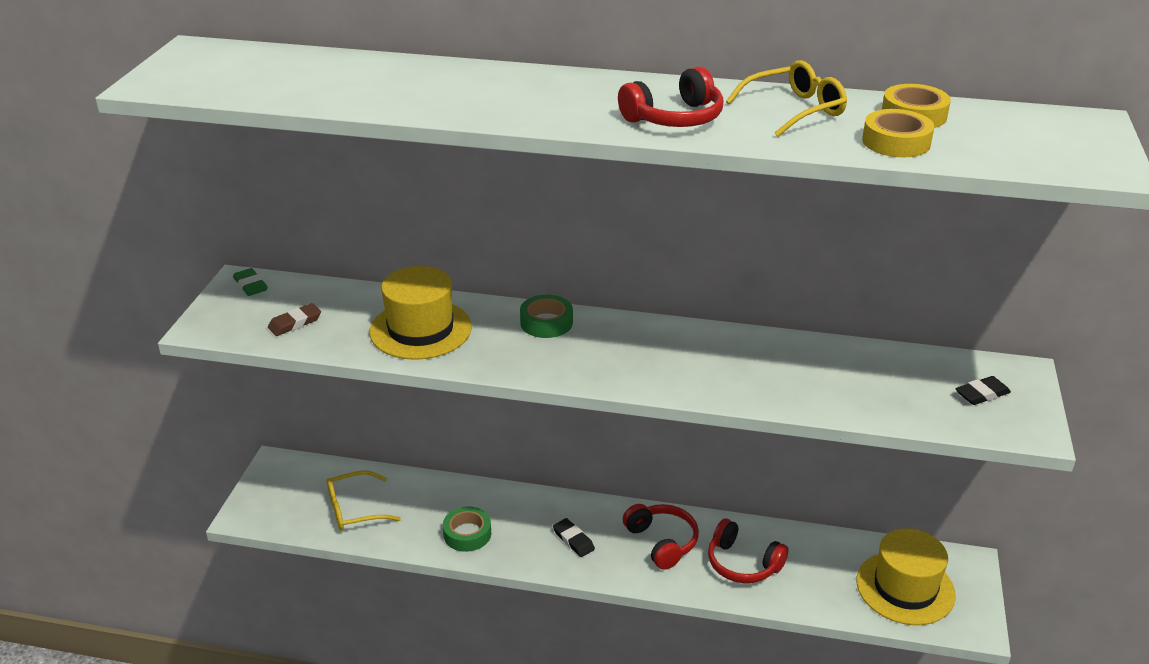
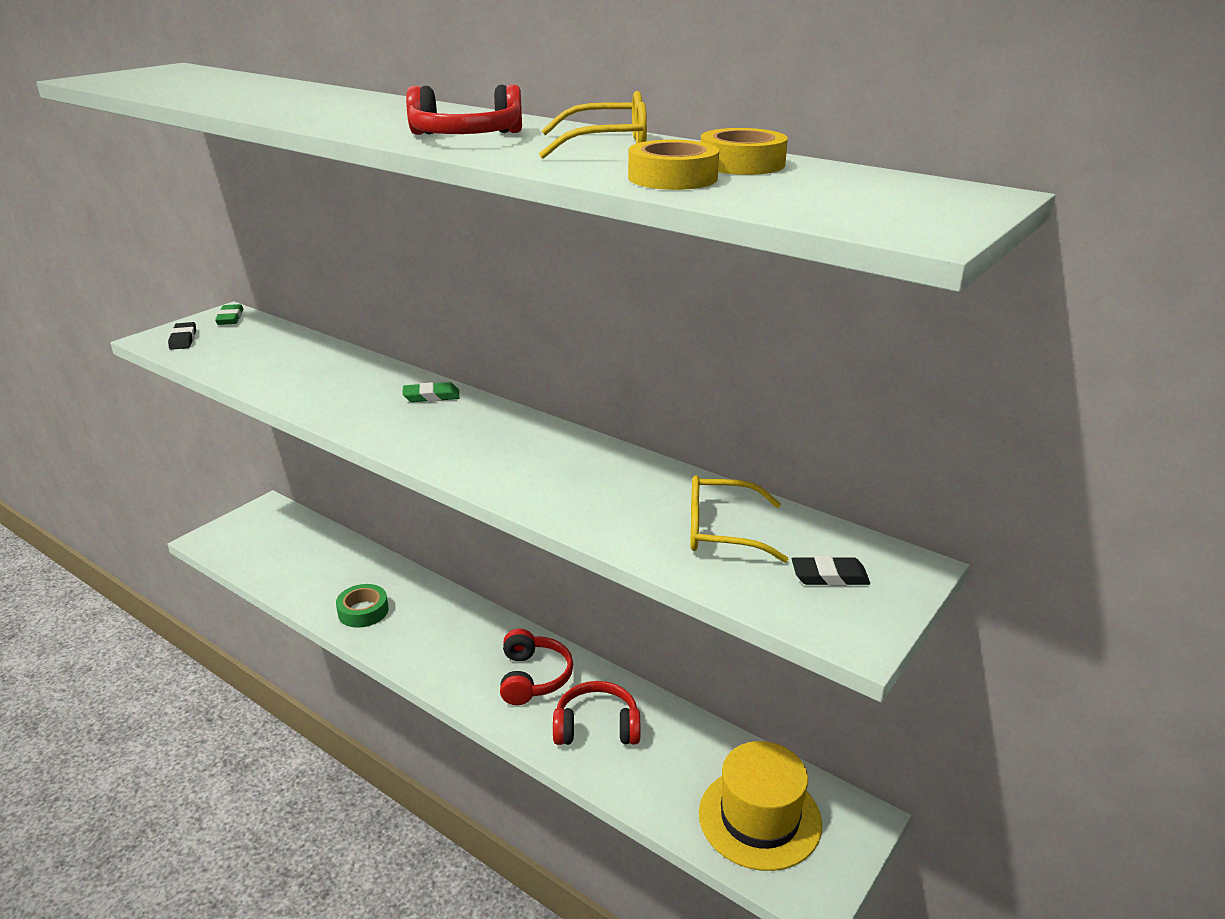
camera: 25 degrees right, 5 degrees down
(295, 323) = (225, 350): brown eraser -> none
(354, 509) = (292, 561): yellow glasses -> yellow glasses (721, 531)
(420, 329) = (316, 377): yellow hat -> none
(546, 322) = (431, 396): green tape -> green eraser
(573, 540) = (451, 648): black eraser -> black eraser (183, 339)
(742, 563) = (597, 727): red headphones -> red headphones turned 120 degrees clockwise

